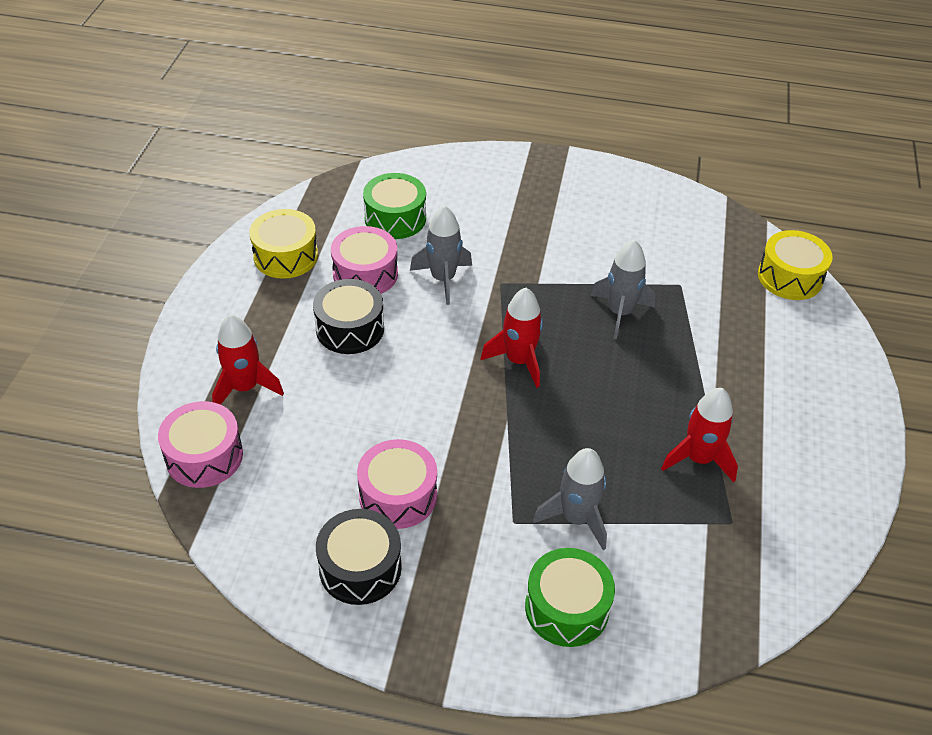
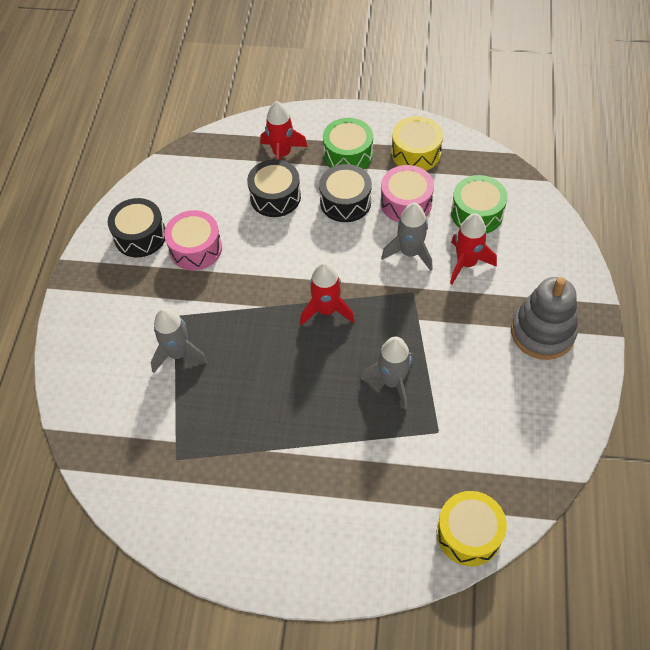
camera: 90 degrees right, 10 degrees up
(204, 456) = (223, 146): pink drum -> none
(323, 400) = (275, 197): none -> black drum
(561, 195) = (542, 332): none -> grey stacking toy
(567, 608) = (107, 350): green drum -> green drum (348, 154)
(698, 459) = (236, 438): red rocket -> red rocket (466, 263)

